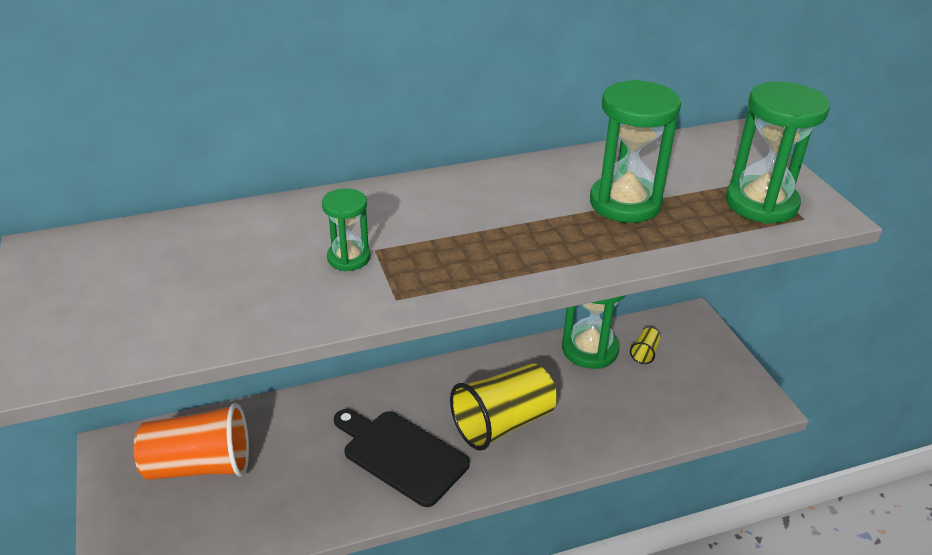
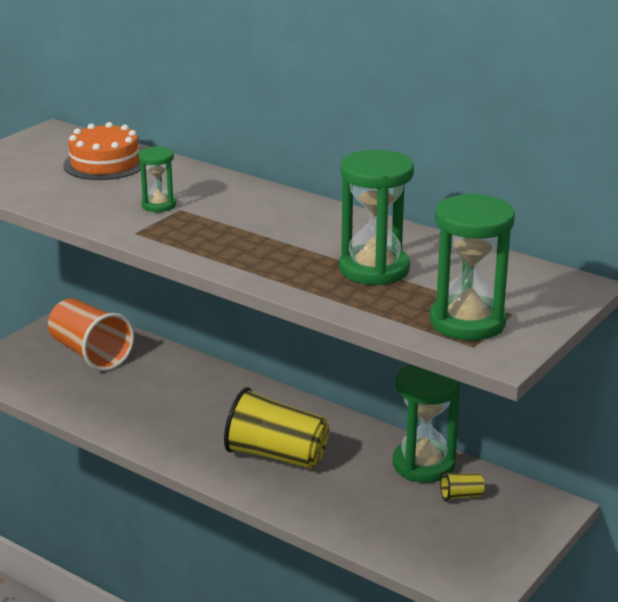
camera: 55 degrees right, 10 degrees down
(192, 250) = (105, 163): none -> orange cake
(401, 455) = (189, 424): black cutting board -> none

